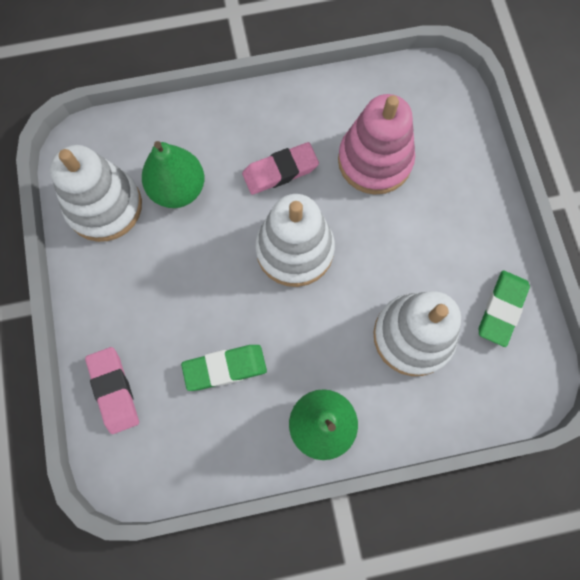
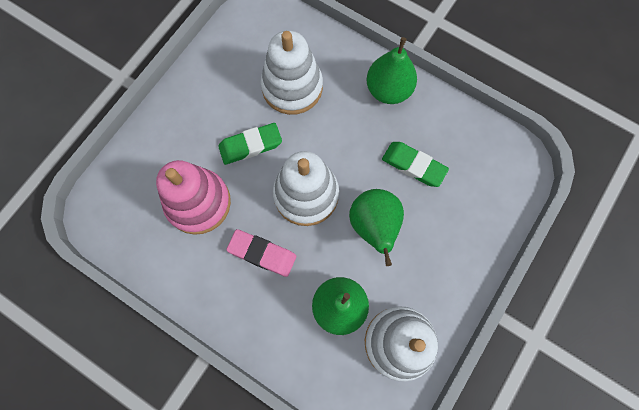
camera: 135 degrees left, 0 degrees up
(114, 390) = (490, 212): pink eraser -> none
(209, 278) = (374, 226): none -> green pear
(501, 309) = (230, 57): green eraser -> green eraser (250, 145)

